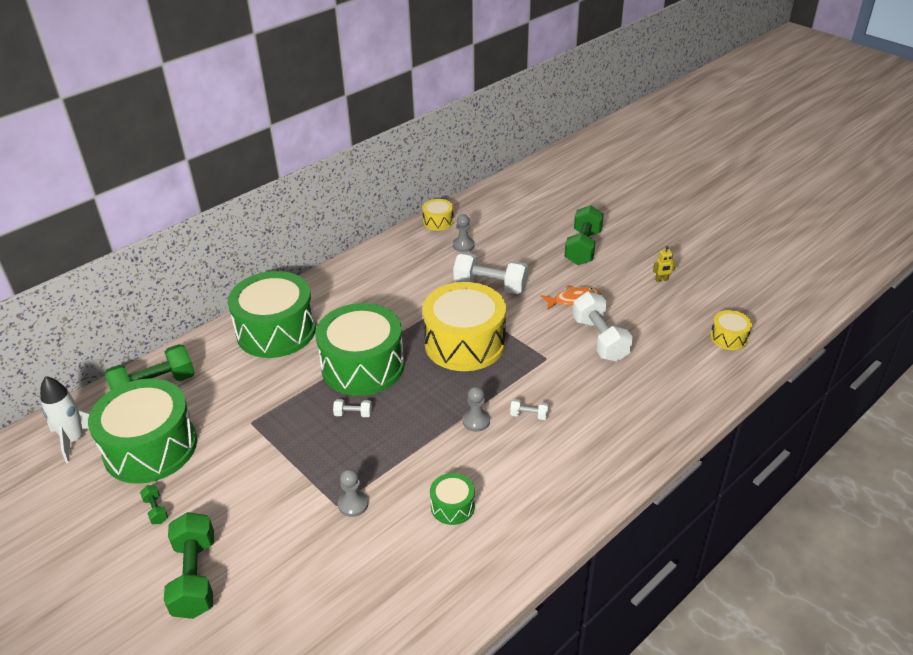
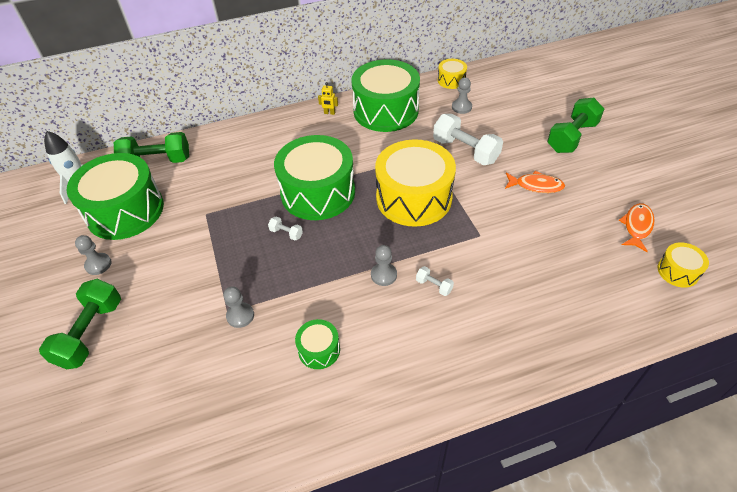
camera: 25 degrees right, 10 degrees up
(156, 510) = (98, 264): green dumbbell -> grey pawn
(276, 331) = (269, 141): green drum -> green drum (386, 111)
(600, 339) = (541, 232): white dumbbell -> none
(661, 280) = (635, 190): yellow robot -> yellow robot (329, 113)
(678, 310) = (637, 226): none -> orange fish

